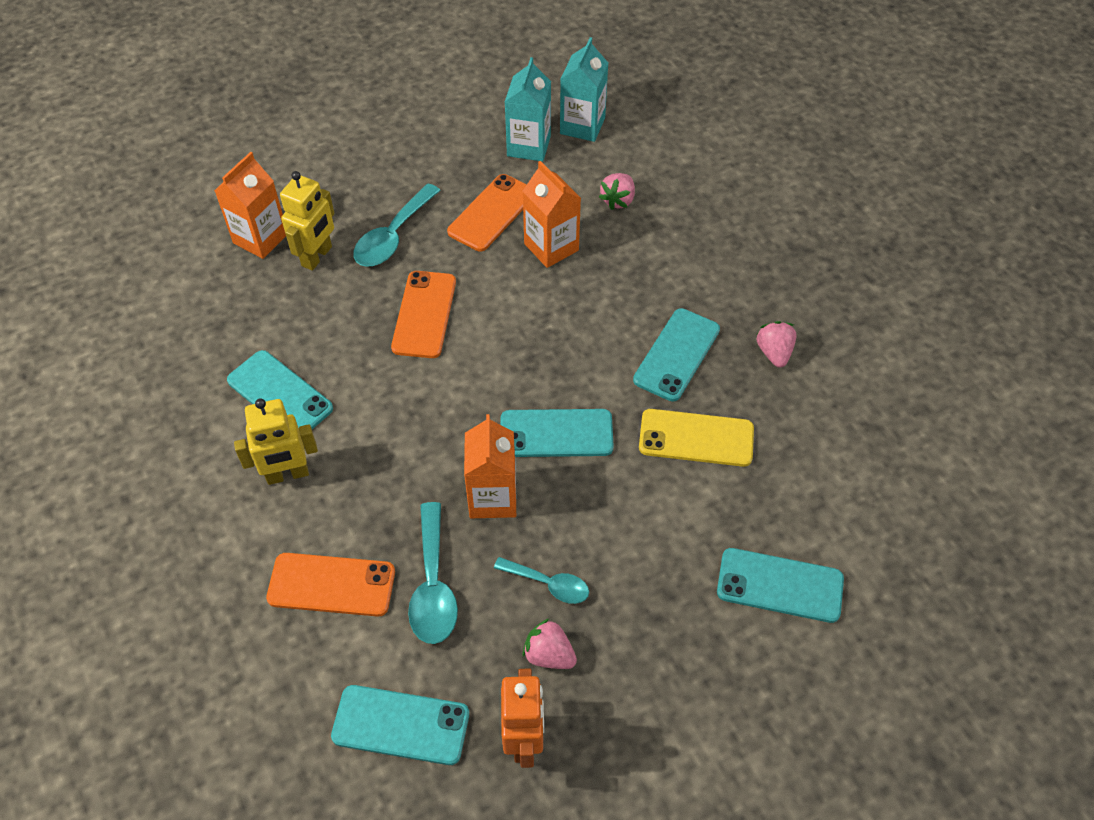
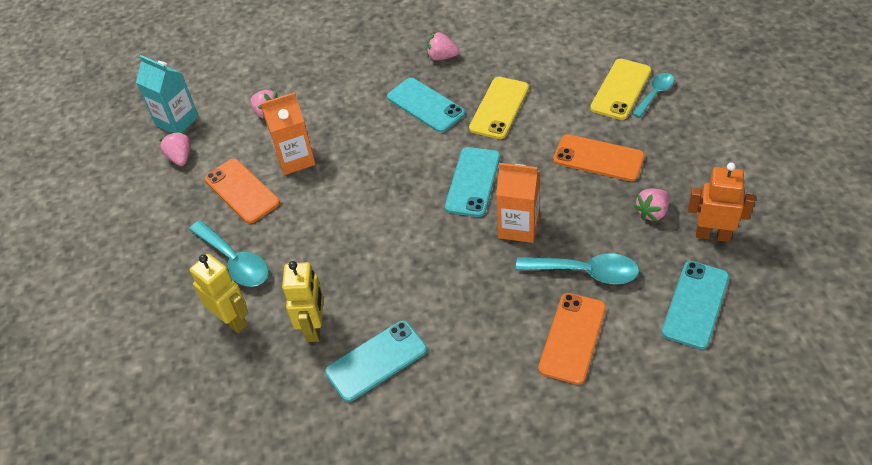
camera: 70 degrees left, 5 degrees down
(260, 238) = (189, 364): orange carton -> none
(287, 474) = (461, 361): yellow robot -> yellow robot (314, 327)
(424, 314) = (330, 249): orange phone -> orange phone (598, 158)
(528, 146) = (180, 157): turquoise carton -> pink strawberry
(548, 584) = (597, 205): turquoise spoon -> turquoise spoon (655, 94)
(780, 585) = (620, 89): turquoise phone -> yellow phone

